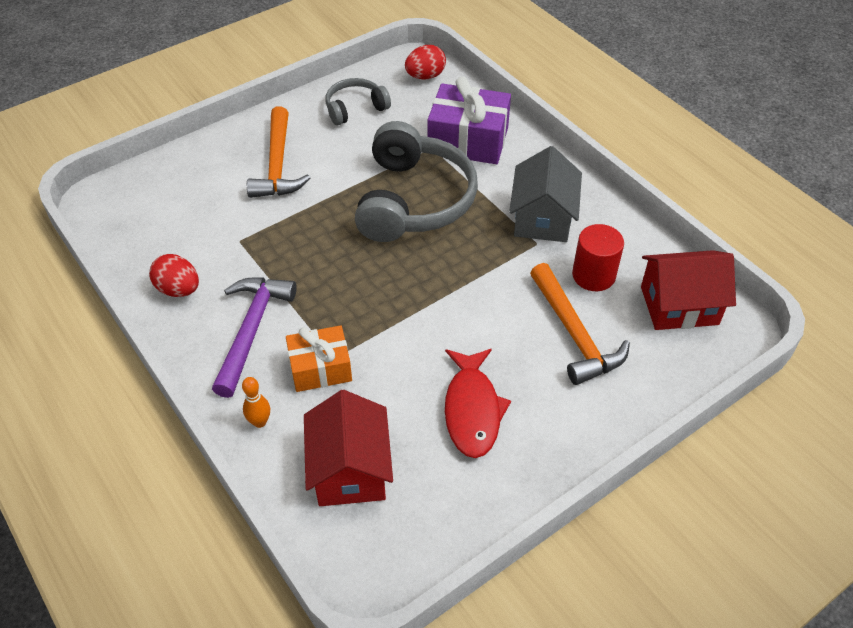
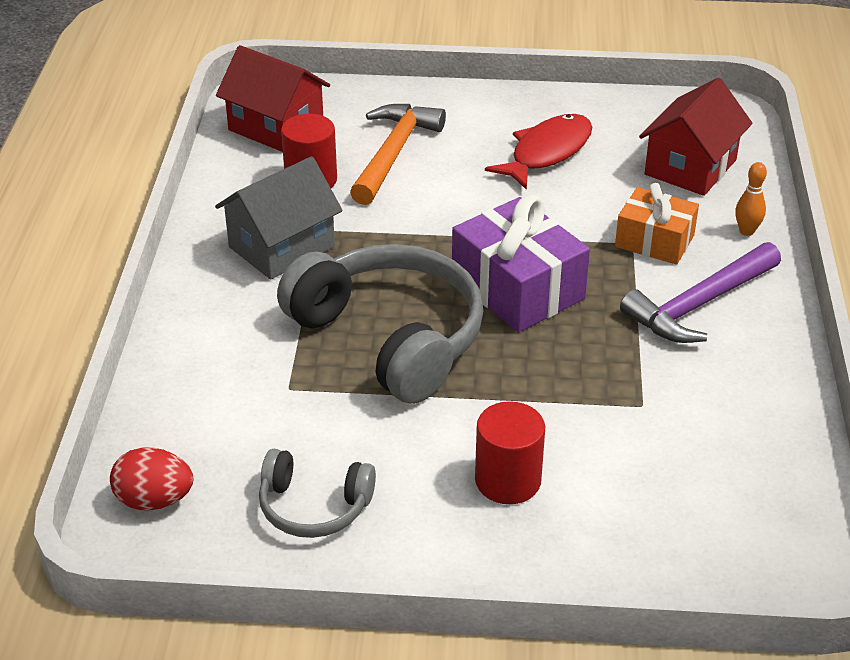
camera: 140 degrees left, 10 degrees down
(178, 289) = (756, 387): red egg -> none
(277, 164) = (508, 480): orange hammer -> red cylinder
(413, 200) = (390, 338): grey headphones -> grey headphones turned 90 degrees clockwise
(468, 140) = (234, 371): purple gift -> purple gift (517, 288)

